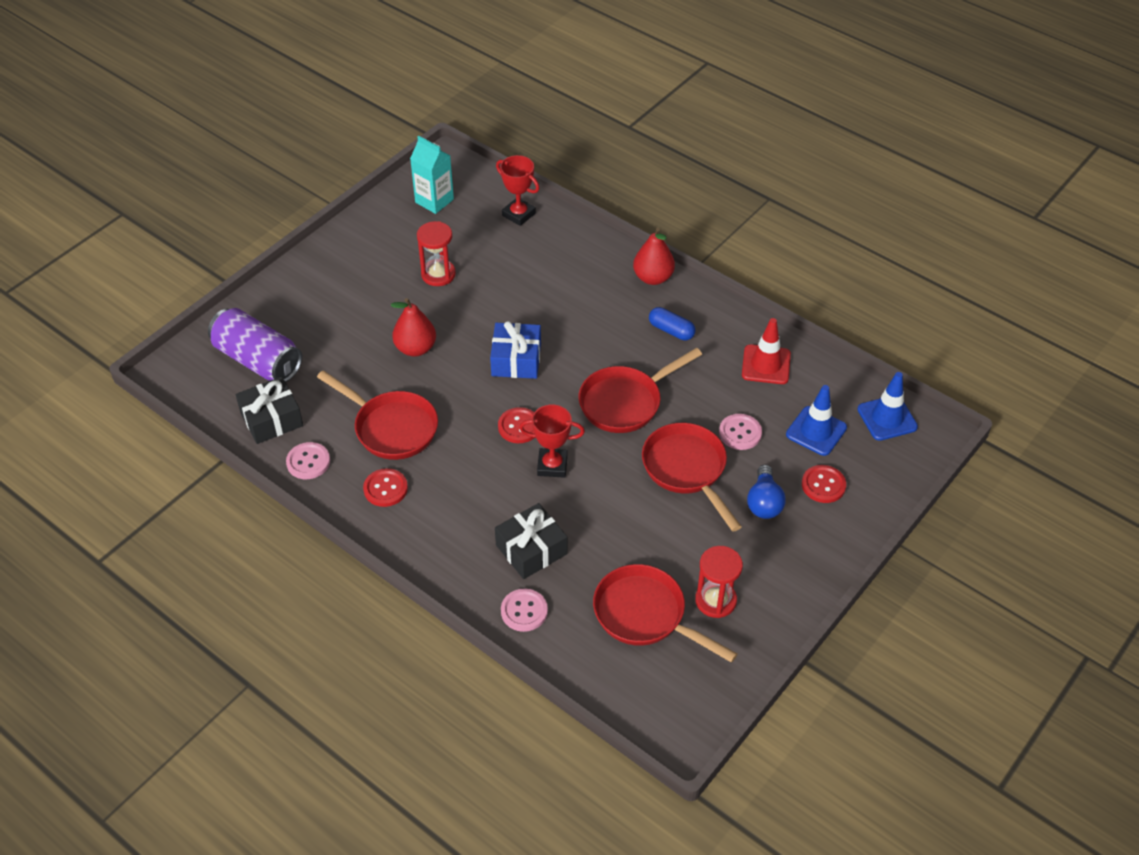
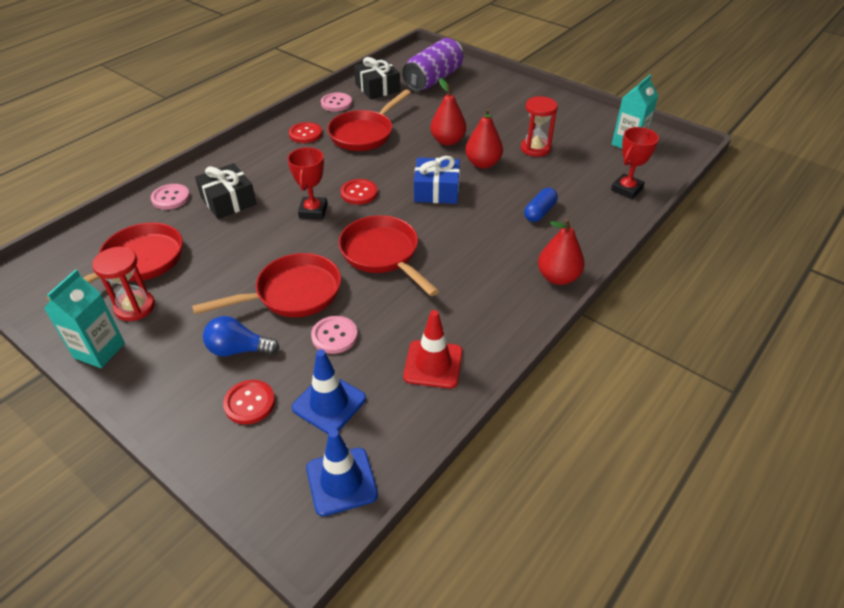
camera: 90 degrees right, 5 degrees down
(466, 319) = (483, 163): none -> red pear
(671, 330) = (481, 289): blue capsule -> blue capsule (539, 212)
(777, 615) = (99, 351): none -> turquoise carton

